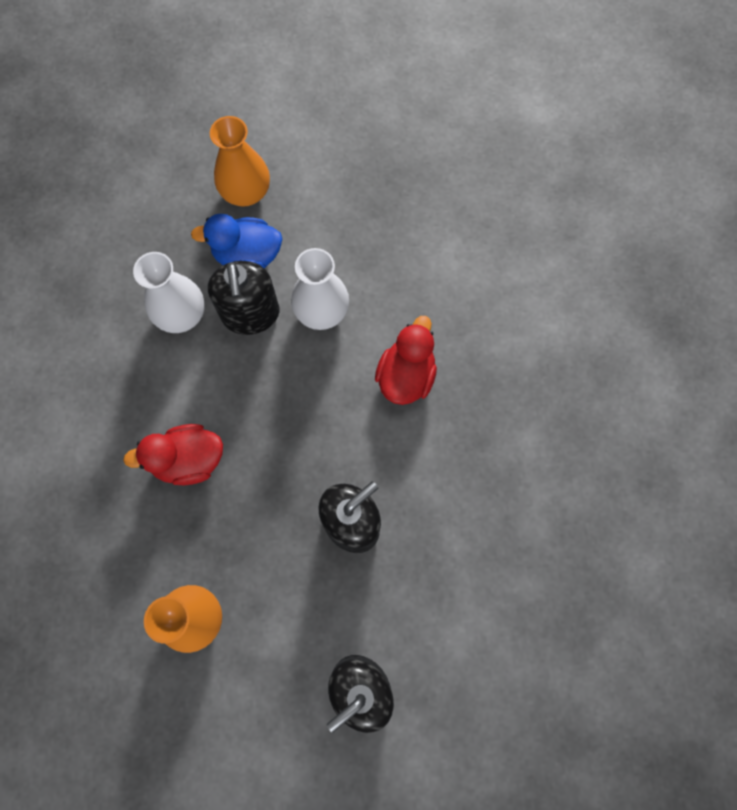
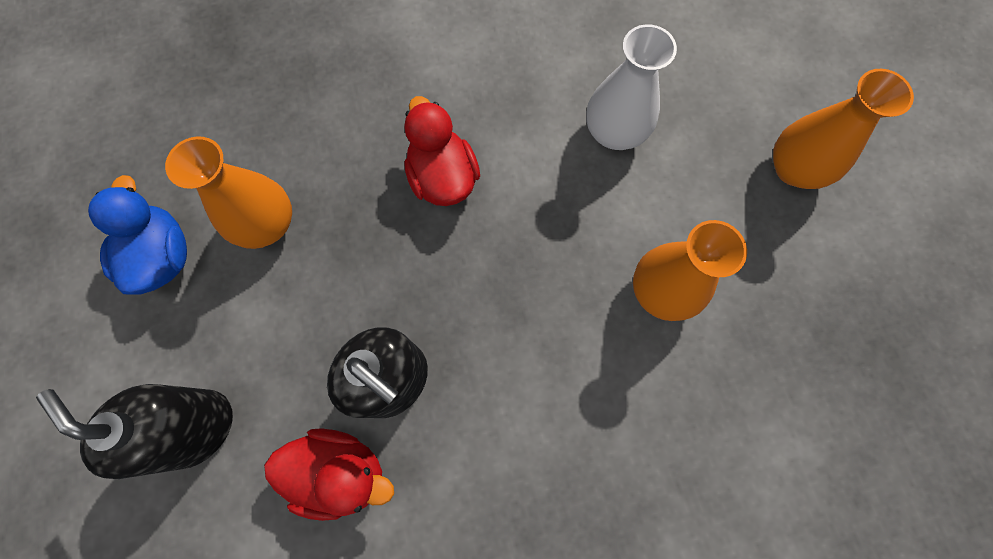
camera: 80 degrees right, 0 degrees up
(247, 255) = (710, 188): blue duck -> blue duck (164, 256)
(251, 314) = (634, 207): black soap dispenser -> none
(321, 311) = (661, 291): white vase -> orange vase
(406, 376) = (600, 417): red duck -> red duck (341, 471)

